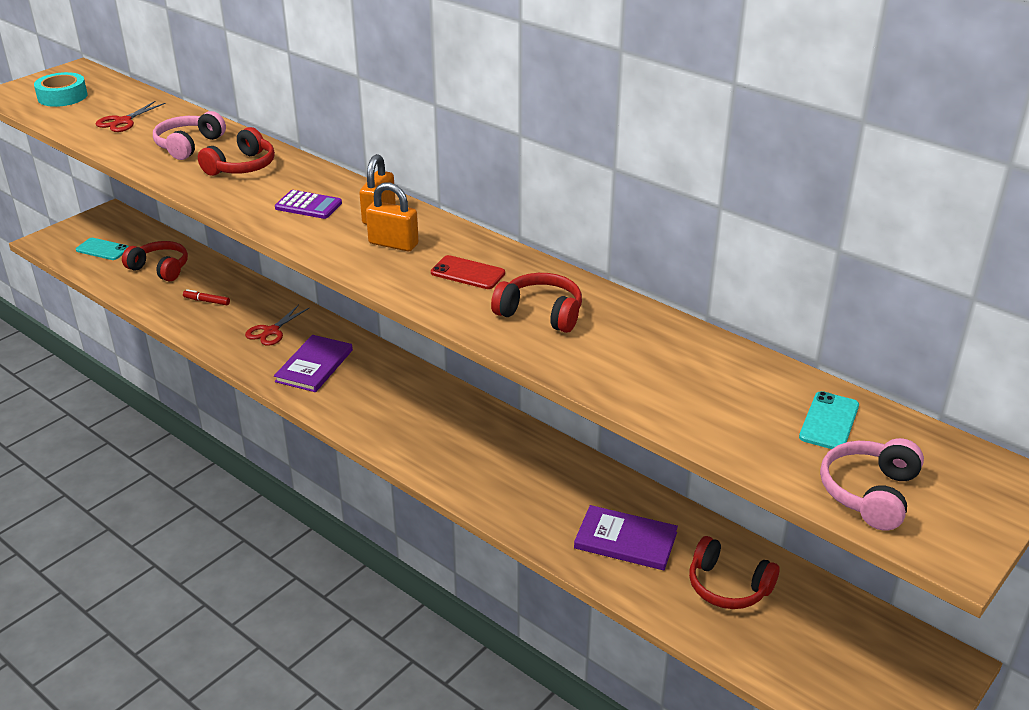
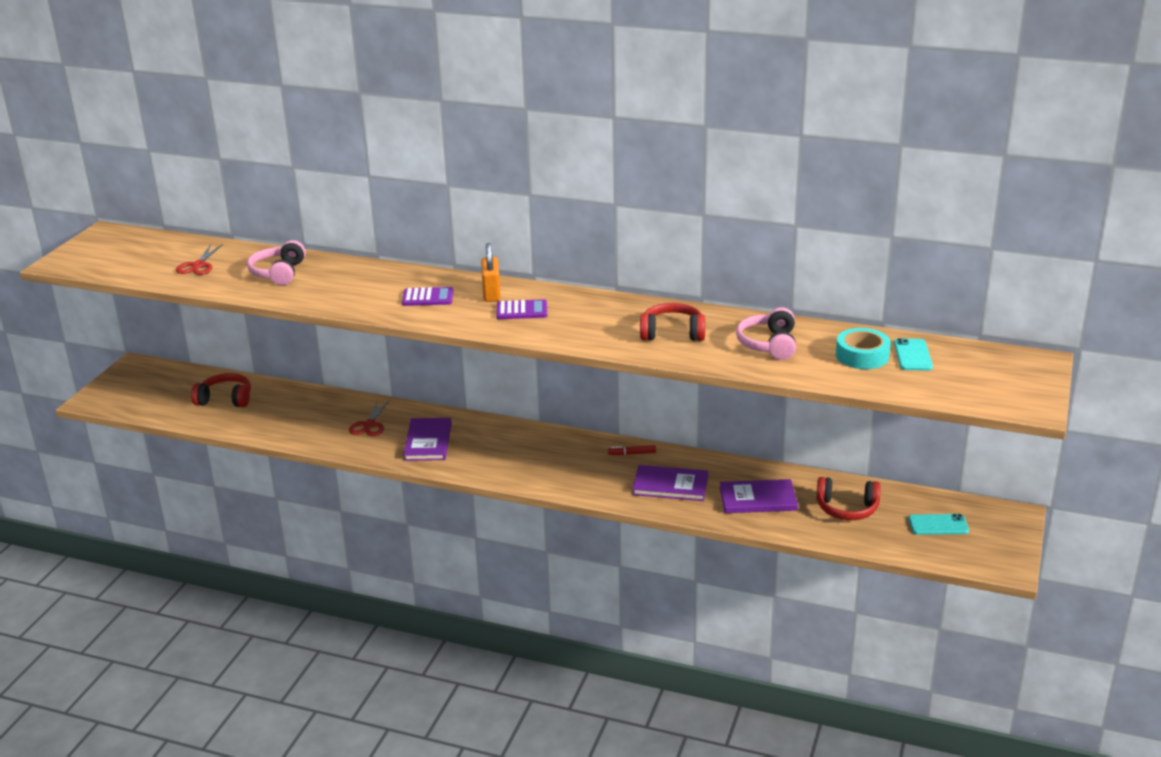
camera: 20 degrees left, 5 degrees down
(62, 96) = (117, 256): turquoise tape -> turquoise tape (862, 356)
(103, 249) = (155, 396): turquoise phone -> turquoise phone (938, 525)
(207, 301) = (292, 415): red marker -> red marker (632, 454)
(242, 166) = (342, 280): red headphones -> none
(393, 244) = (522, 311): orange padlock -> purple calculator
(468, 273) = (596, 318): red phone -> none
(534, 492) = (670, 485): none -> purple book
(869, 493) = (964, 388): pink headphones -> pink headphones (769, 344)

